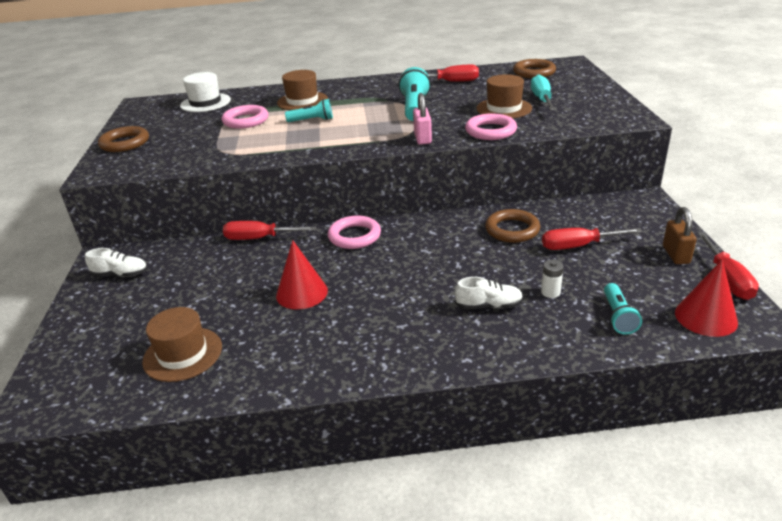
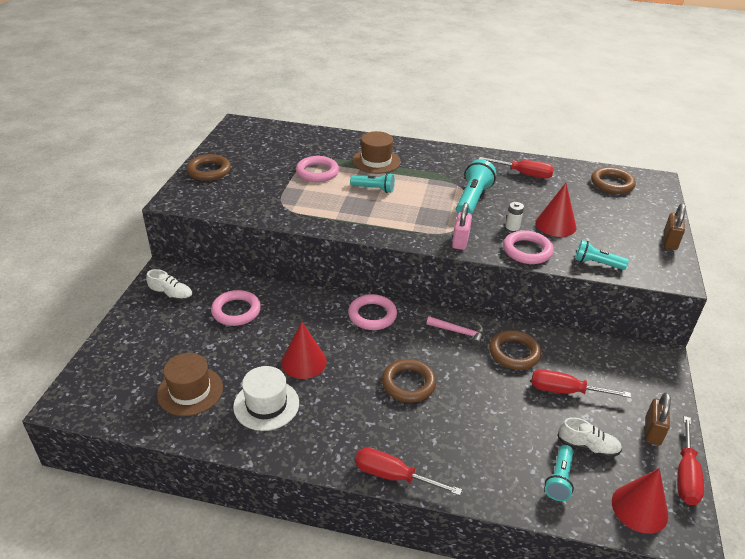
camera: 15 degrees right, 5 degrees up
(204, 269) = (236, 311): none -> pink ring
(205, 103) = (292, 139): white hat -> white hat (266, 405)
(259, 238) = (293, 292): red screwdriver -> red screwdriver (393, 476)
(423, 281) = (408, 384): none -> brown ring
(449, 227) = (459, 332): none -> pink hammer
(489, 306) = (452, 428): white shoe -> white shoe (587, 446)
(504, 108) = (555, 225): brown hat -> red cone
(542, 99) = (599, 223): turquoise screwdriver -> none
(550, 292) = (513, 433): white battery -> white battery (512, 227)
(560, 125) = (597, 263): none -> turquoise flashlight
(611, 98) = (669, 241): none -> brown padlock

